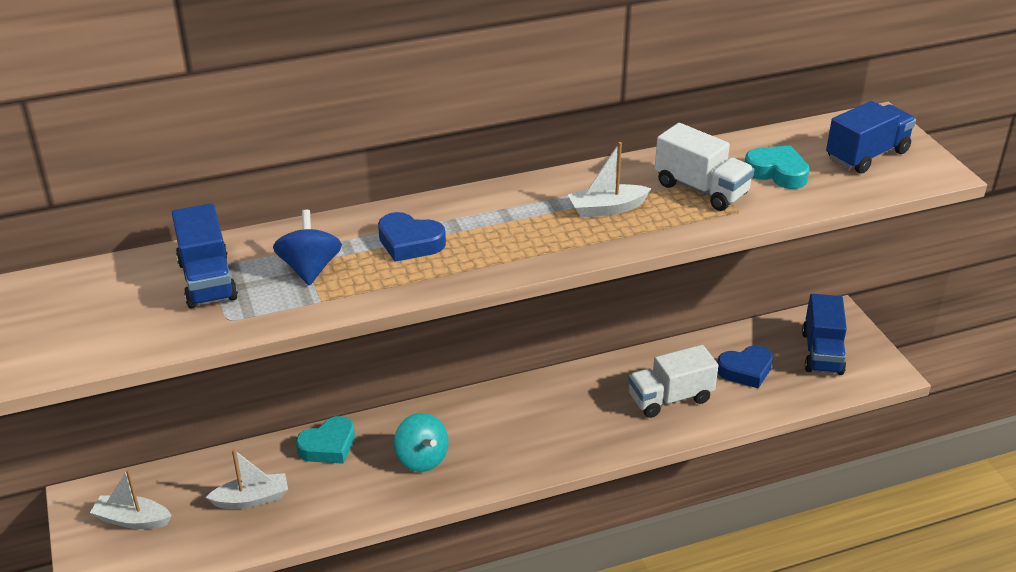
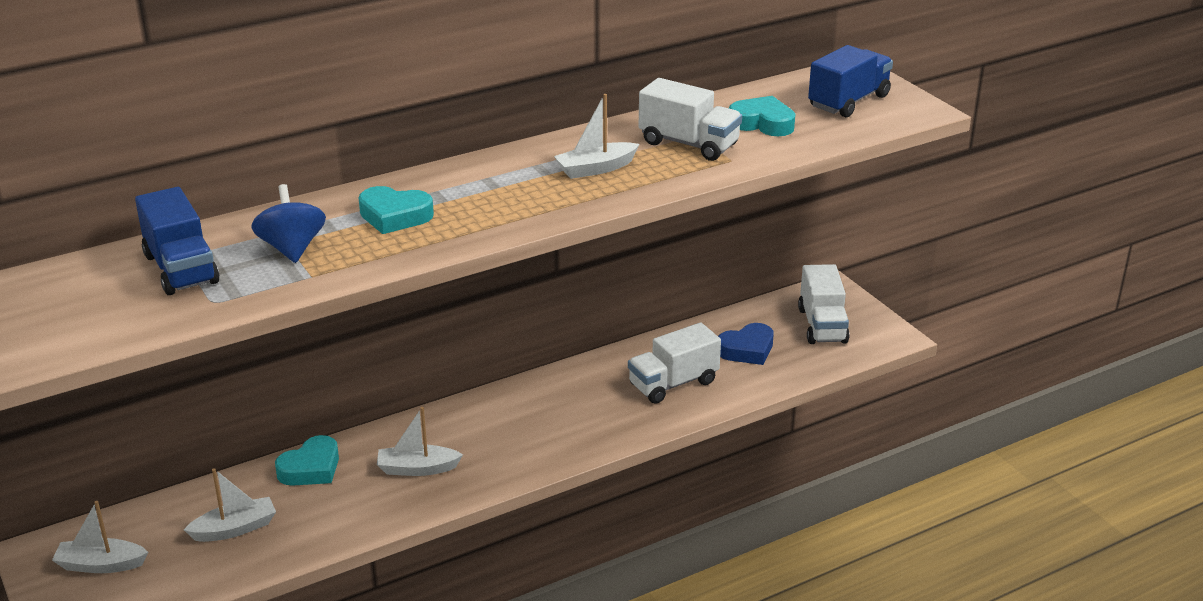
camera: 10 degrees left, 5 degrees down
(409, 243) = (394, 216): blue heart -> turquoise heart
(422, 458) = (417, 468): turquoise spinning top -> white boat
(822, 353) = (822, 325): blue truck -> white truck

